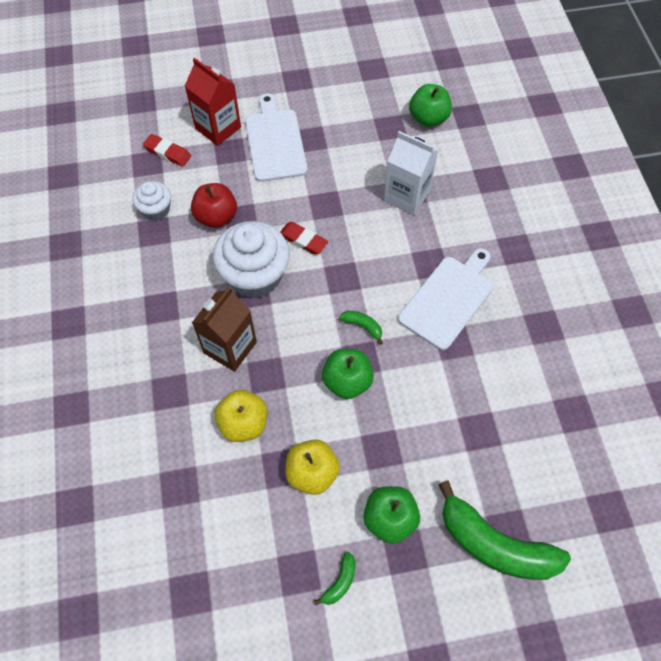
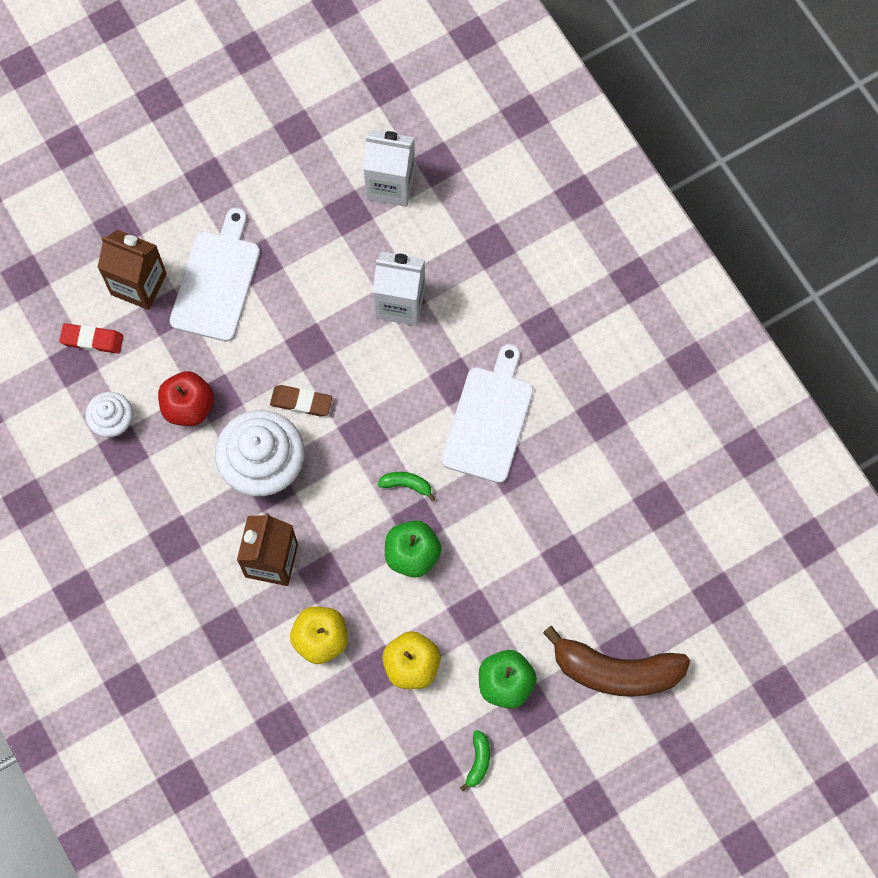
camera: 20 degrees left, 10 degrees up
(218, 128) = (138, 284): red carton -> brown carton
(274, 142) = (216, 281): white cutting board -> white cutting board turned 45 degrees clockwise
(303, 240) = (301, 402): red eraser -> brown eraser
(428, 118) = (390, 184): green apple -> white carton
(494, 544) = (615, 671): green banana -> brown banana

